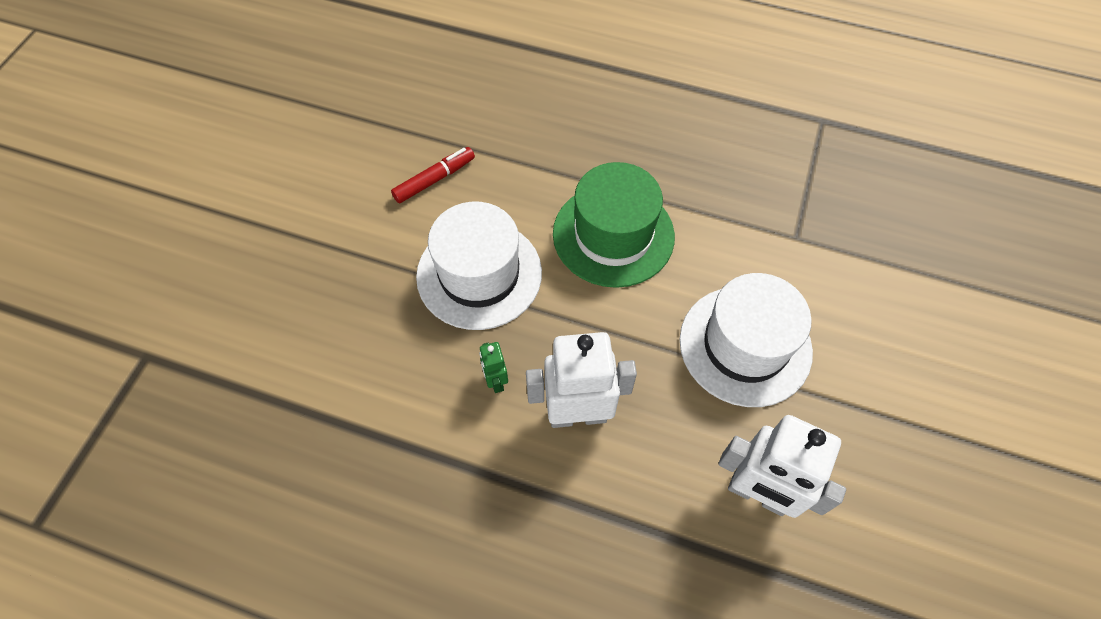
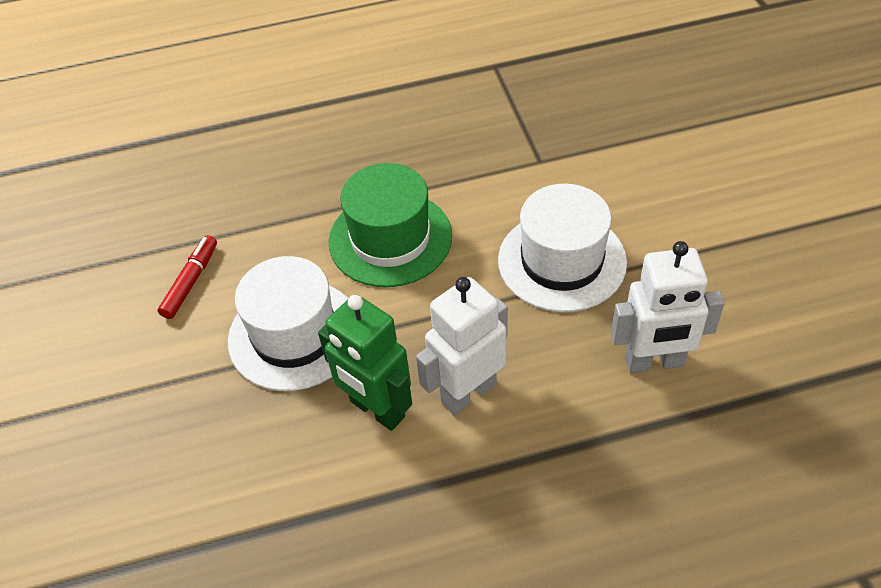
camera: 30 degrees left, 10 degrees down
(495, 381) = (376, 409): green robot -> green robot, size x2.16

